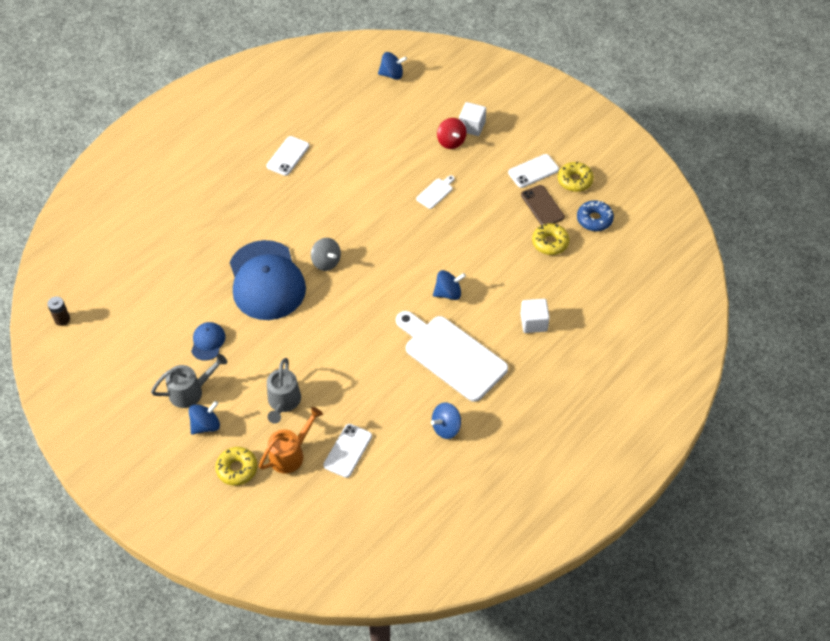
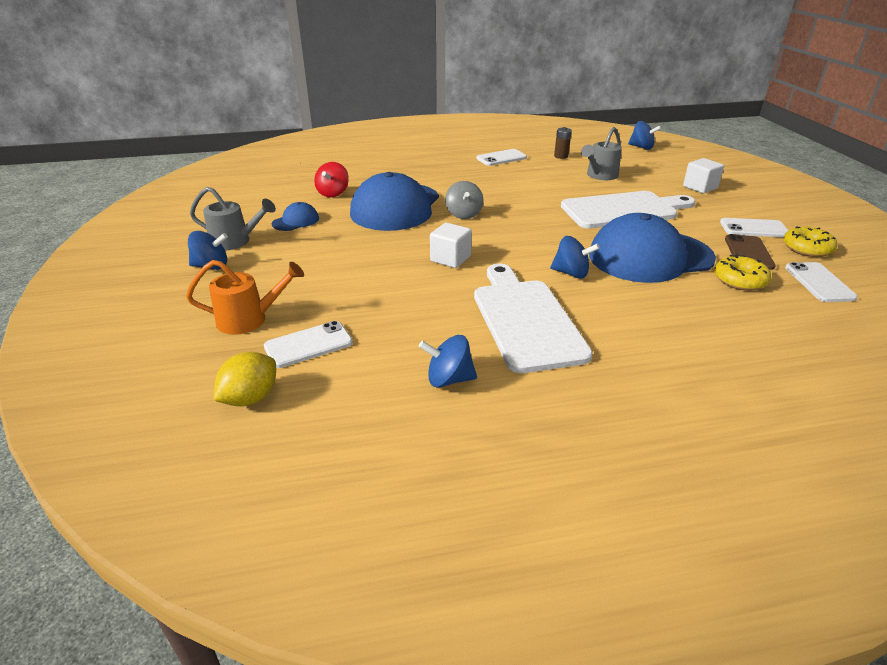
camera: 35 degrees right, 20 degrees down
(62, 319) = (215, 175): brown battery -> brown battery (561, 156)
(237, 469) = (185, 307): yellow donut -> none
(283, 403) = (299, 281): grey watering can -> grey watering can (599, 176)
(357, 504) = (250, 398): none -> yellow lemon
(435, 192) = (623, 210): white cutting board -> white cutting board, size x2.45
(451, 141) = (669, 189): red spinning top -> red spinning top (333, 193)
(485, 245) = (650, 256): none -> blue cap
(533, 322) = (665, 334): white cube -> white cube (450, 259)
(594, 219) = (819, 282): blue donut -> white phone

